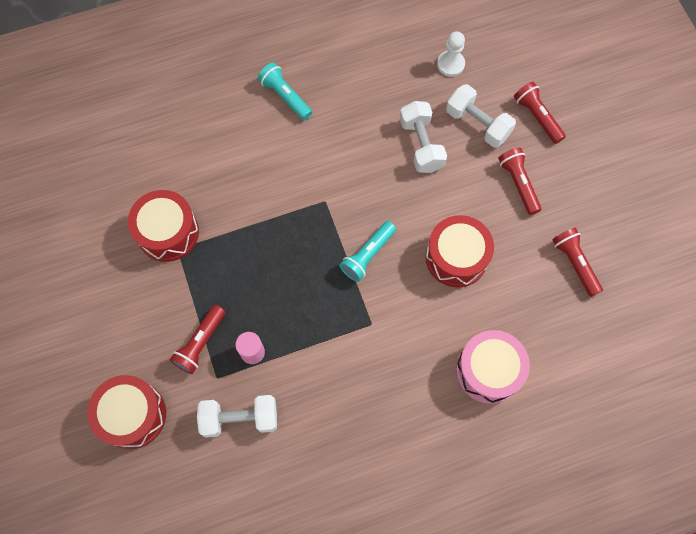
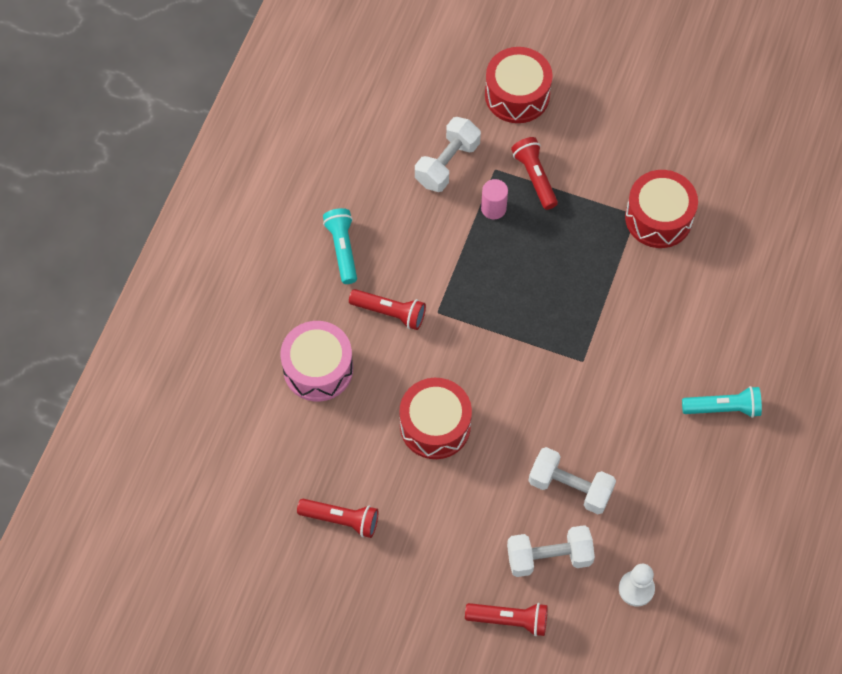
camera: 130 degrees right, 5 degrees down
(367, 255) = (501, 356): turquoise flashlight -> turquoise flashlight (342, 249)
(518, 184) = (457, 540): red flashlight -> red flashlight (390, 313)

